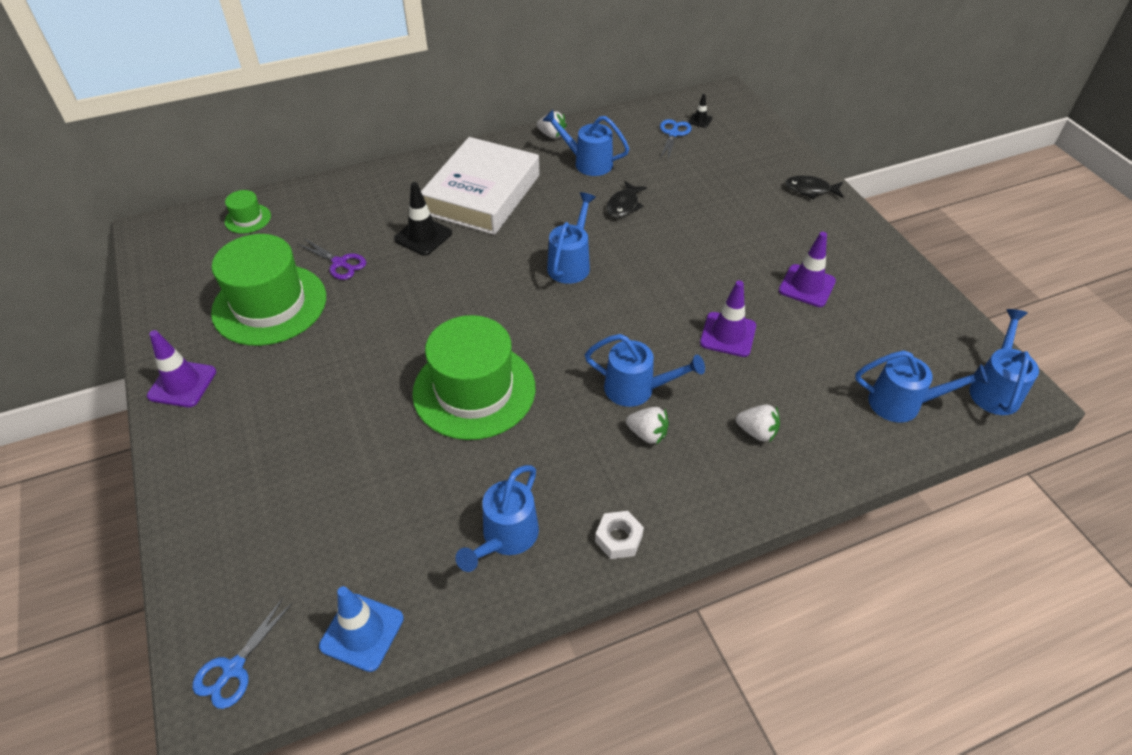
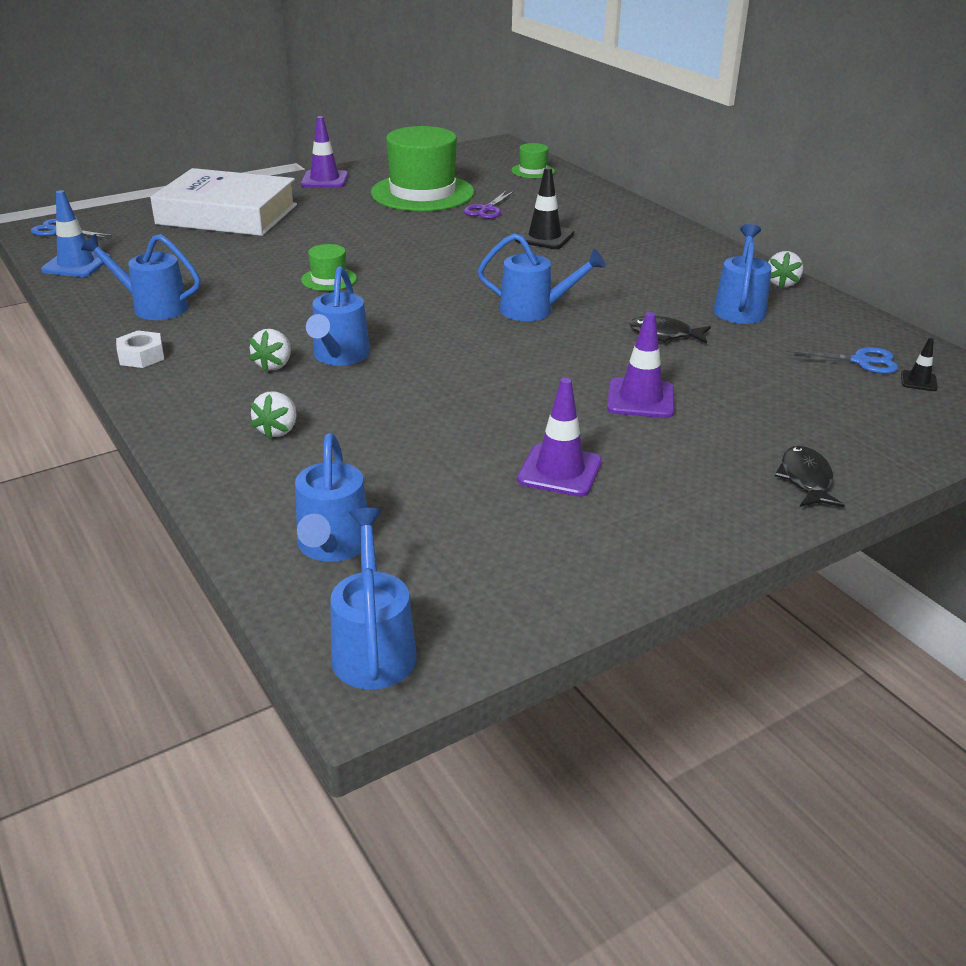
camera: 80 degrees right, 15 degrees down
(474, 390) = (329, 279): green hat -> green hat, size x0.44
(482, 194) = (633, 257): white book -> white book (227, 214)
(728, 334) = (440, 410): purple traffic cone -> purple traffic cone (640, 399)
(995, 389) = (373, 647): blue watering can -> blue watering can turned 105 degrees counterclockwise

